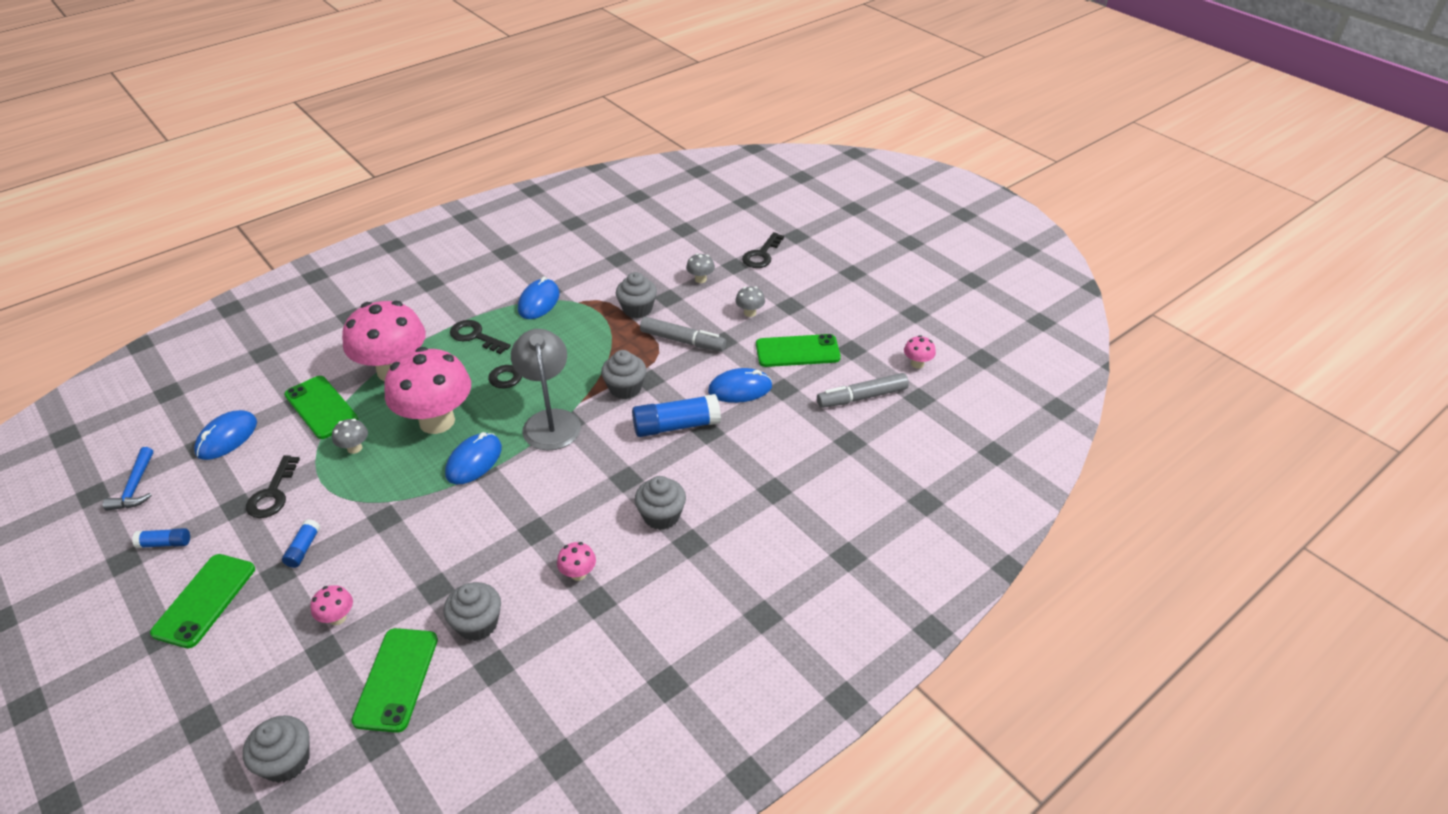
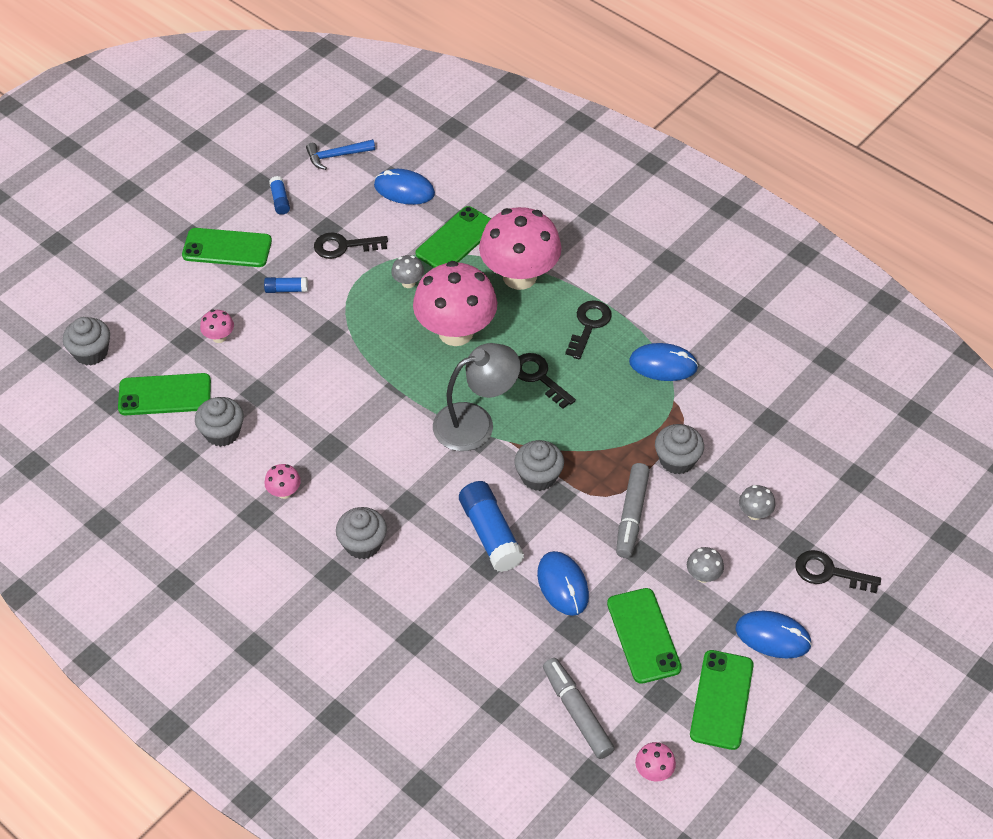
camera: 80 degrees right, 10 degrees up
(474, 461) = (408, 376): blue mouse -> blue mouse (773, 636)
(859, 321) = (722, 700): none -> green phone

